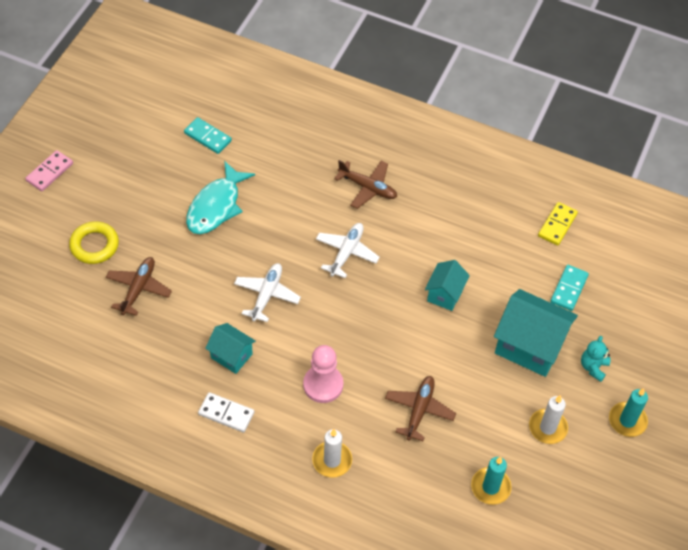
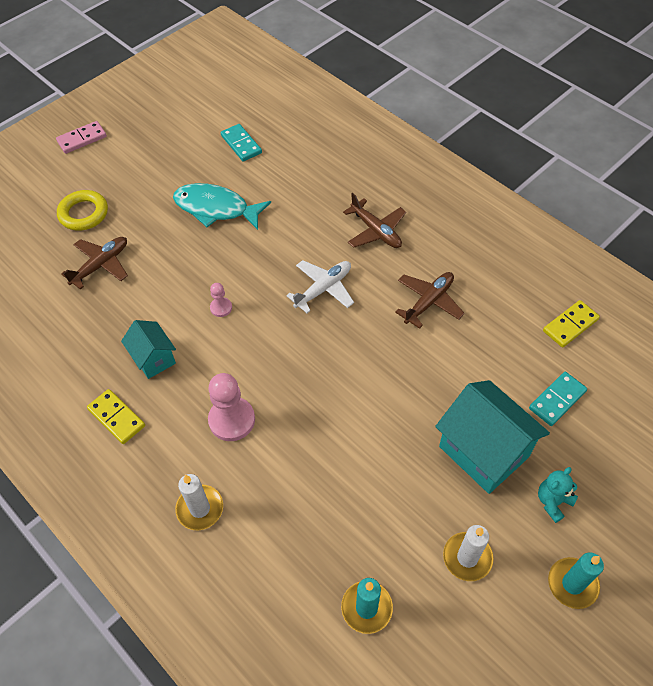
camera: 25 degrees right, 0 degrees up
(216, 206) = (216, 208): turquoise fish -> turquoise fish turned 60 degrees clockwise
(226, 413) = (116, 418): white domino -> yellow domino
(267, 295) = (221, 308): white plane -> pink pawn
(419, 410) = (323, 484): brown plane -> brown plane (429, 302)
(445, 294) = (410, 363): turquoise house -> none

